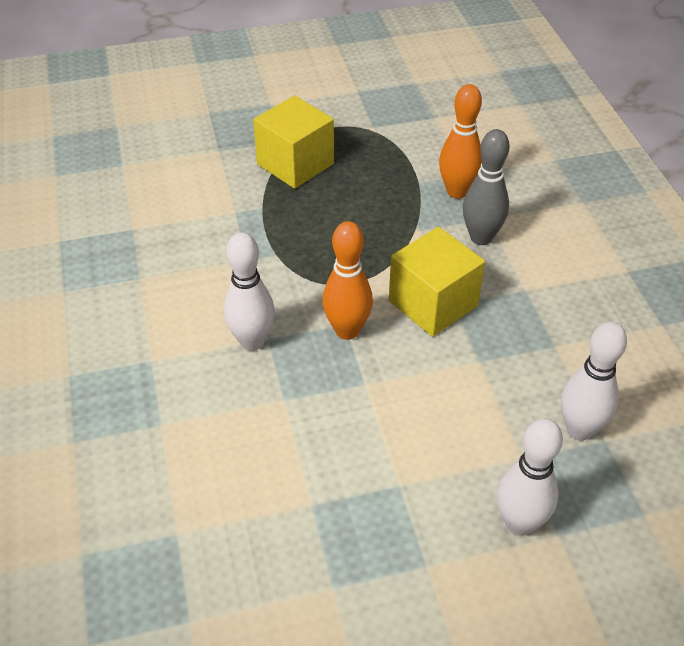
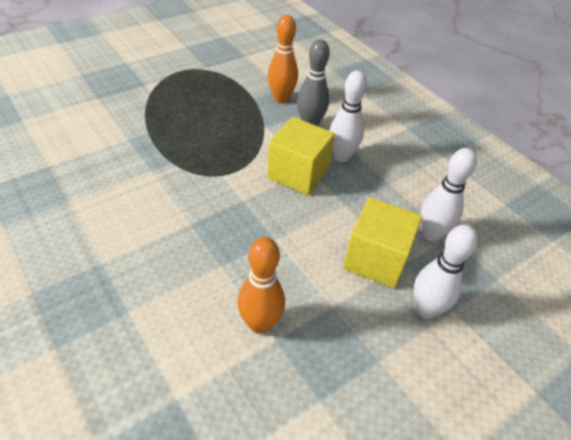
camera: 25 degrees left, 0 degrees up
(252, 341) = (179, 229): white bowling pin -> white bowling pin (341, 157)
(295, 164) = (161, 99): yellow cube -> yellow cube (376, 259)
(347, 330) = (247, 205): orange bowling pin -> orange bowling pin (260, 324)

